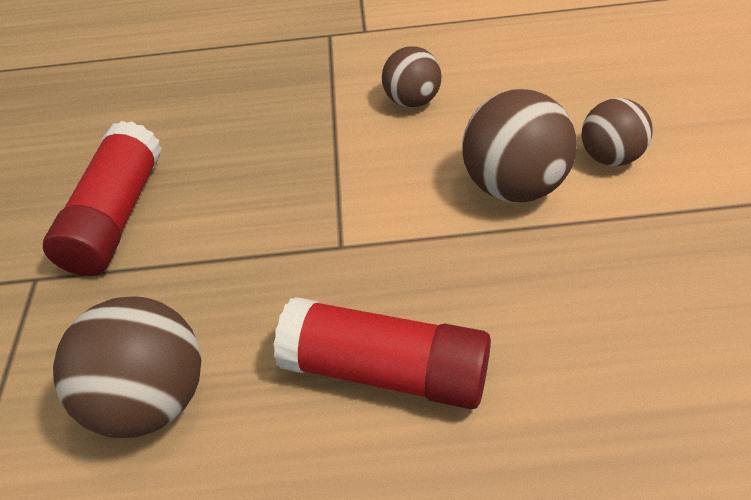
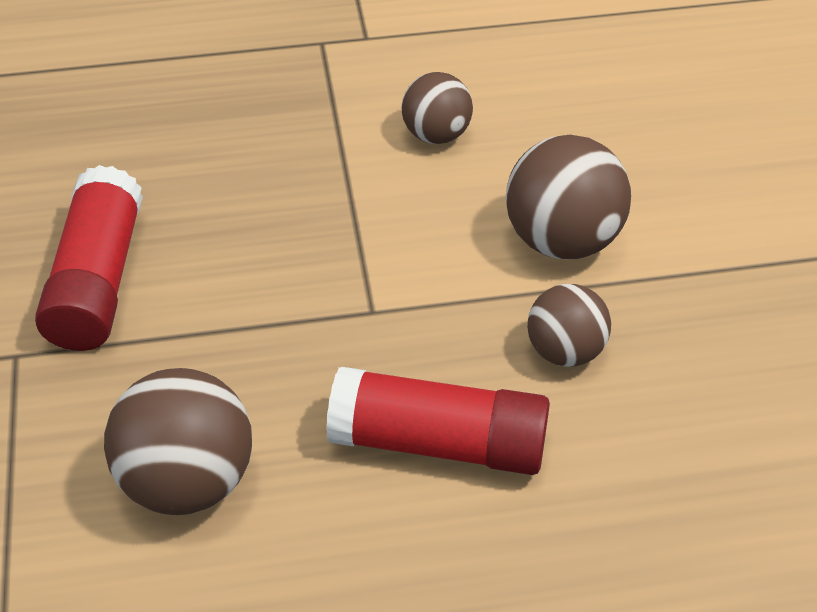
camera: 10 degrees left, 0 degrees up
(610, 157) = (668, 205): brown ball -> brown ball (565, 351)

